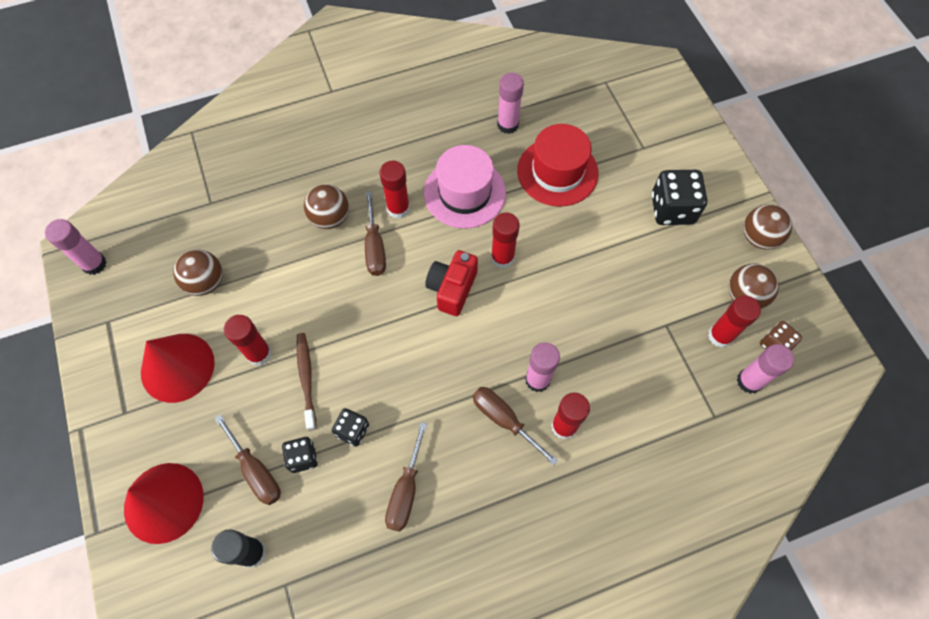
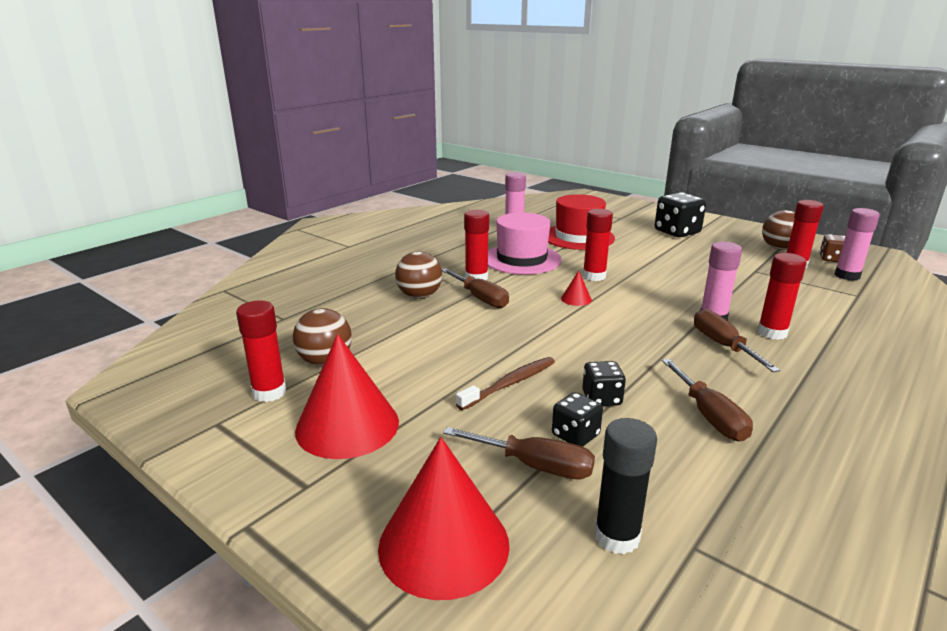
camera: 30 degrees left, 40 degrees down
(94, 264) = (164, 389): pink glue stick -> none
(259, 354) = (438, 385): red glue stick -> red glue stick (269, 392)
(306, 379) = (510, 384): brown toothbrush -> brown toothbrush turned 90 degrees clockwise
(452, 289) = (576, 299): red camera -> red cone
(504, 420) = (722, 345): brown screwdriver -> brown screwdriver turned 60 degrees clockwise
(758, 238) = (746, 228): brown ball -> none

